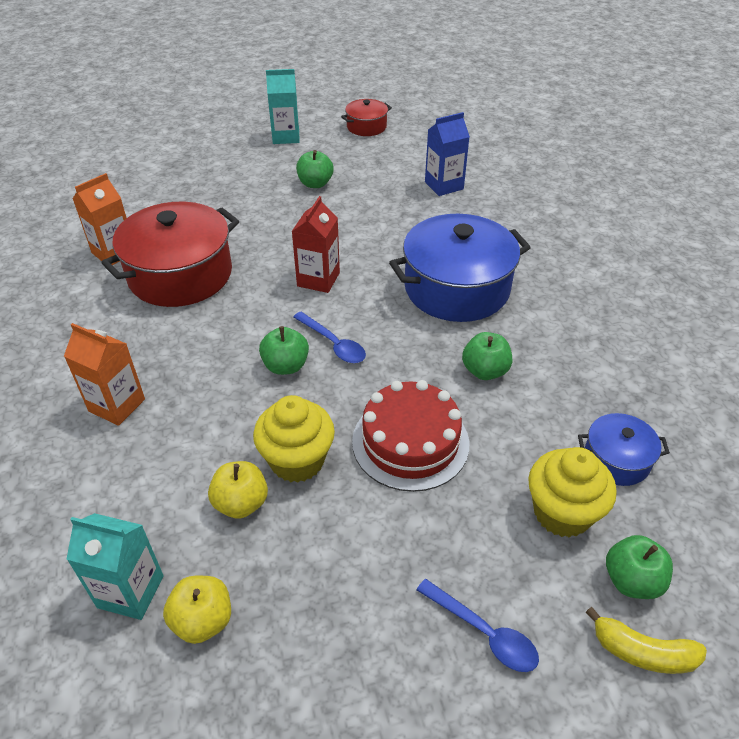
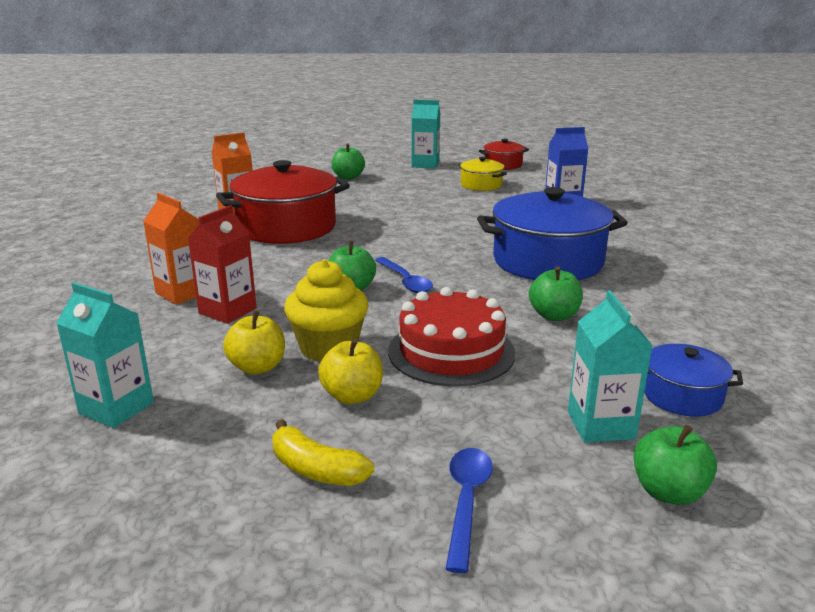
camera: 15 degrees right, 20 degrees down
(203, 620) = (171, 439): yellow apple -> yellow apple (352, 396)
(315, 184) = (438, 190): green apple -> green apple (348, 177)
(318, 279) = (411, 242): red carton -> red carton (227, 311)
(355, 167) = (481, 185): none -> yellow pot
(483, 632) = (467, 502): blue spoon -> blue spoon turned 135 degrees counterclockwise
(562, 512) = (601, 425): yellow cupcake -> turquoise carton
(643, 652) = (662, 555): yellow banana -> yellow banana (316, 469)

